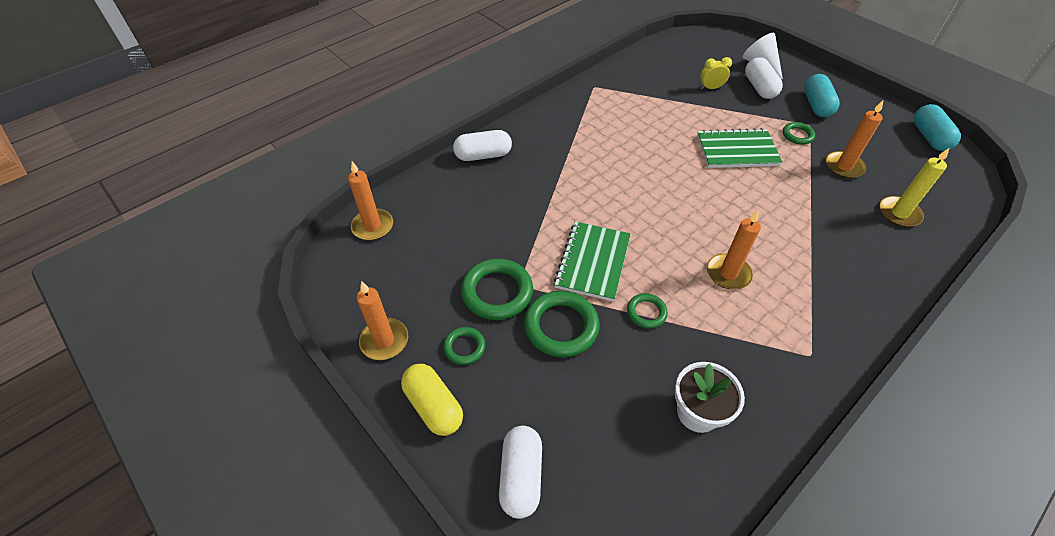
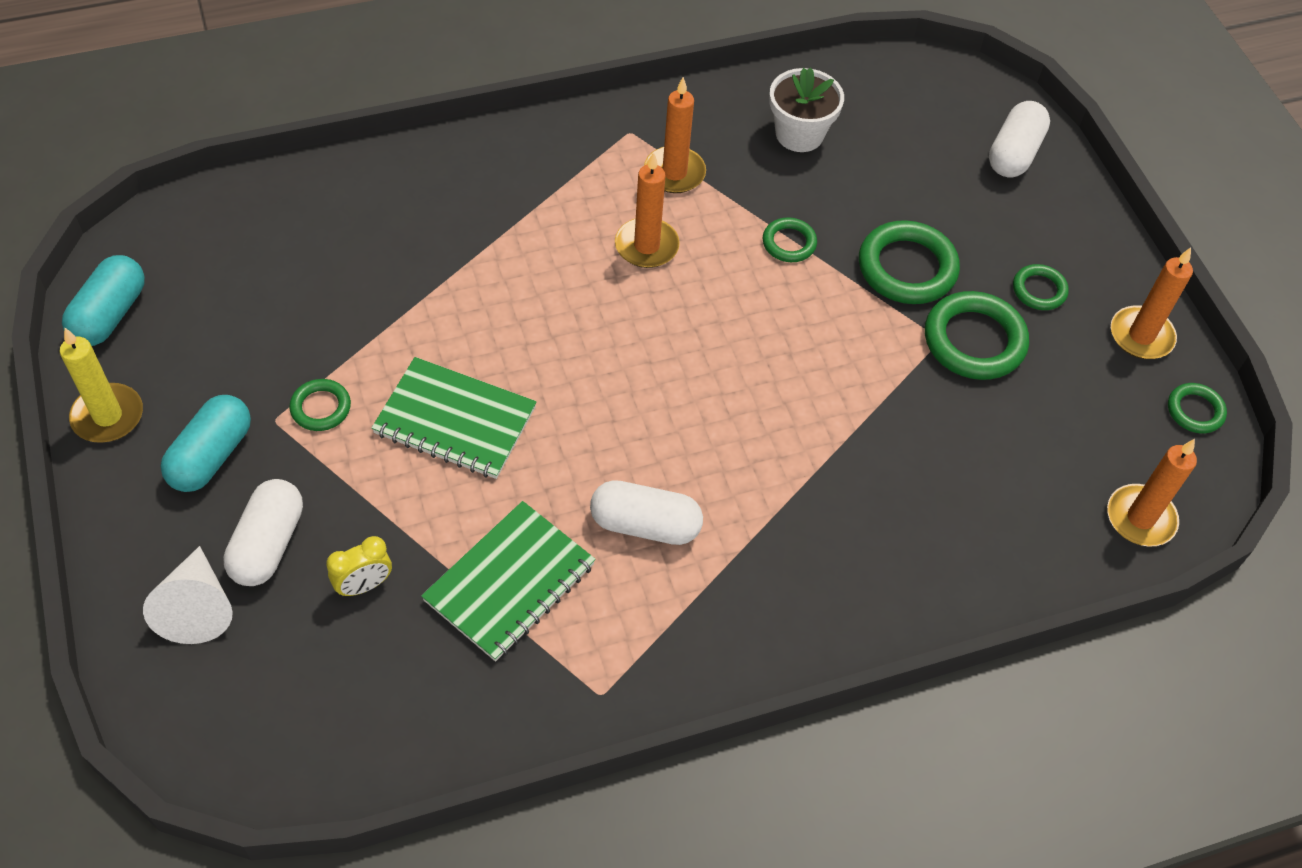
camera: 160 degrees left, 5 degrees up
(343, 300) = (1195, 411): none -> green ring
(433, 406) = (1091, 244): yellow capsule -> none
(483, 155) = (912, 595): white capsule -> white capsule (645, 524)
(593, 262) = (821, 330): green notebook -> green notebook (509, 582)
(711, 88) = (364, 585): yellow clock -> yellow clock turned 45 degrees counterclockwise
(844, 166) = (315, 322): orange candle -> orange candle (674, 173)
(899, 213) = (328, 226): yellow candle -> yellow candle (108, 416)

